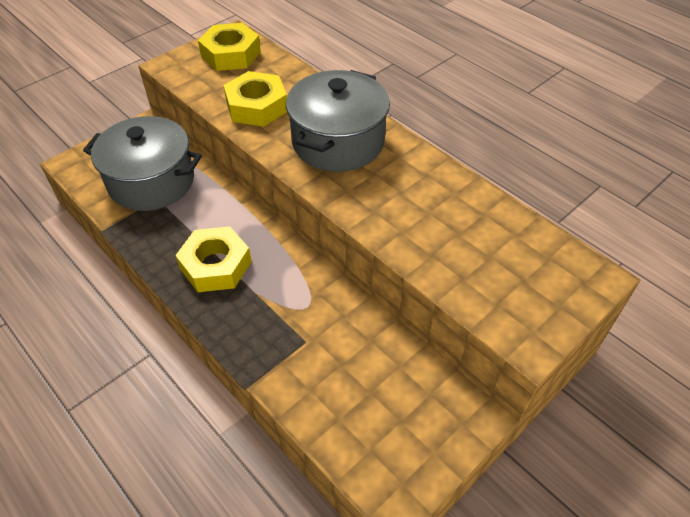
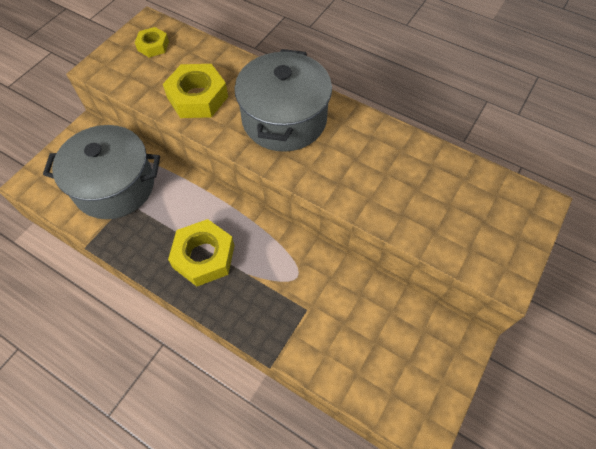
camera: 15 degrees left, 10 degrees up
(231, 54) = (153, 46): yellow nut -> yellow nut, size x0.57

